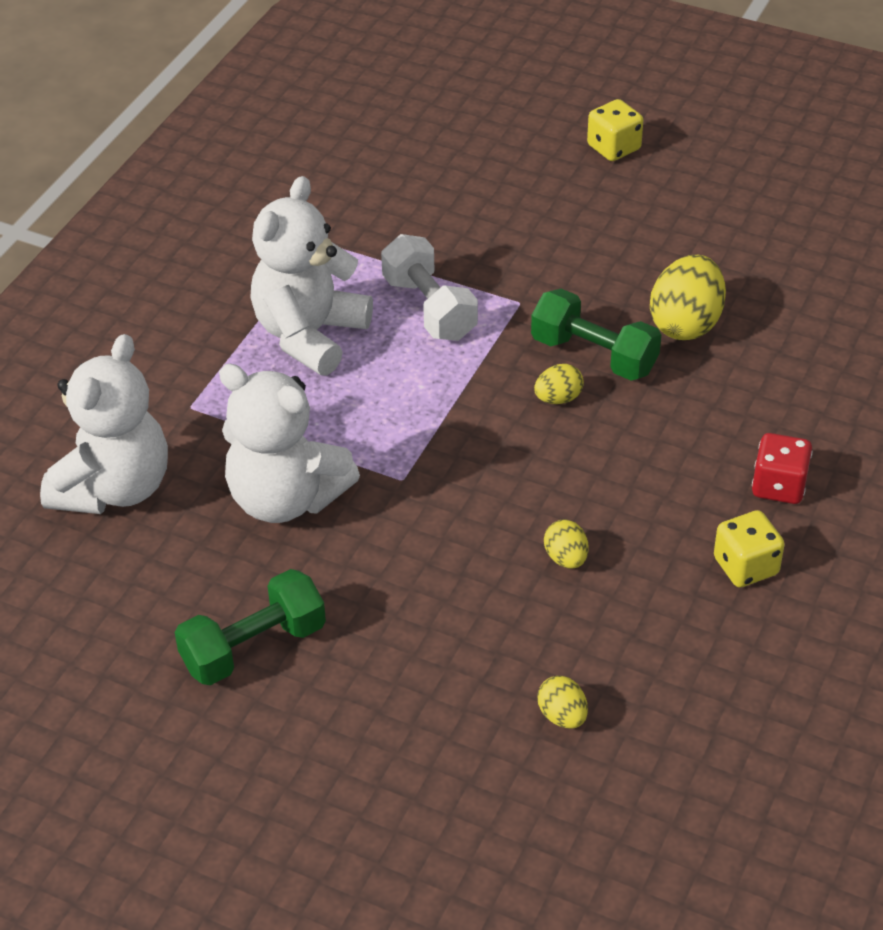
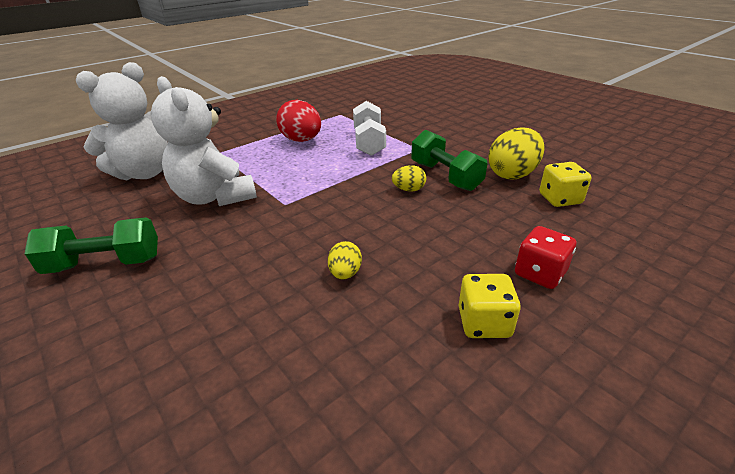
camera: 25 degrees right, 10 degrees down
(309, 335) = (301, 140): white teddy bear -> red egg
(562, 716) = (241, 395): yellow egg -> none
(614, 148) = (509, 108): yellow dice -> yellow dice (559, 199)

